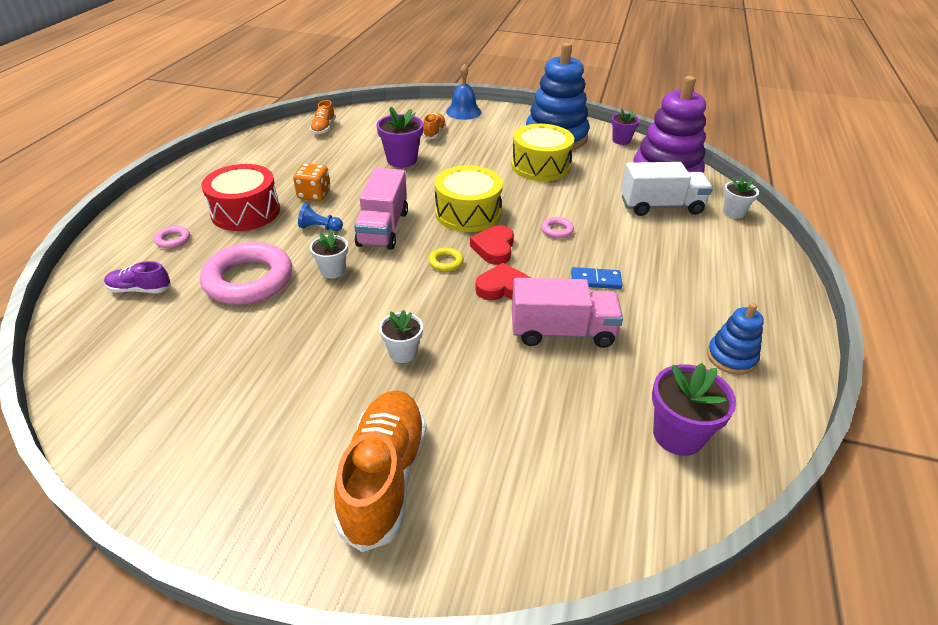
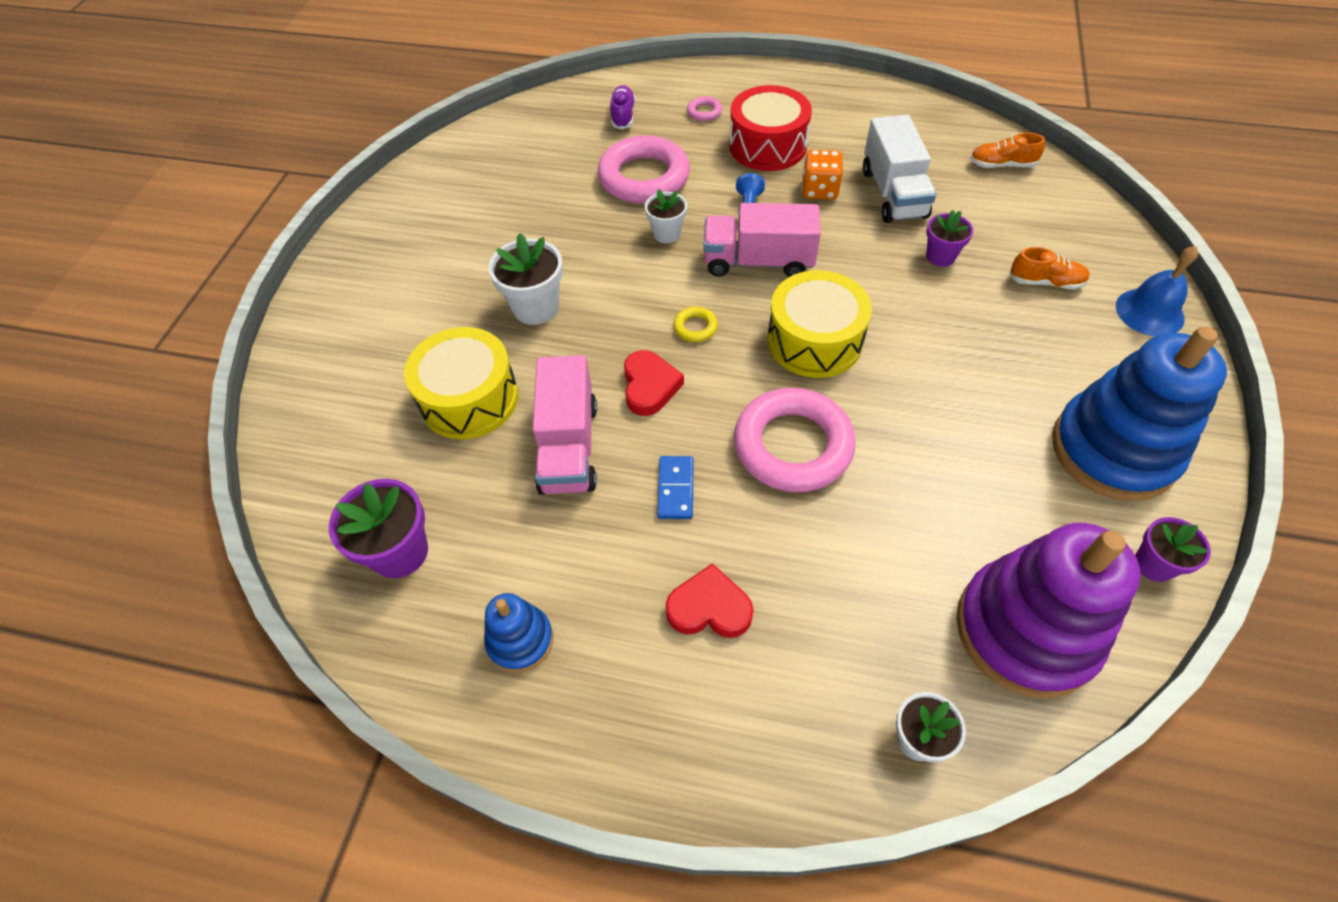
camera: 90 degrees right, 15 degrees up
(384, 477) = (384, 314): orange shoe -> none
(402, 160) = (940, 256): purple flower pot -> purple flower pot, size x0.64
(403, 352) = (536, 307): white flower pot -> white flower pot, size x1.57
(494, 248) = (733, 373): red heart -> red heart (709, 608)
(540, 166) = (988, 426): yellow drum -> yellow drum (469, 399)
(557, 230) = (792, 446): pink ring -> pink ring, size x2.42
(661, 206) = (904, 605): white truck -> white truck (893, 193)

